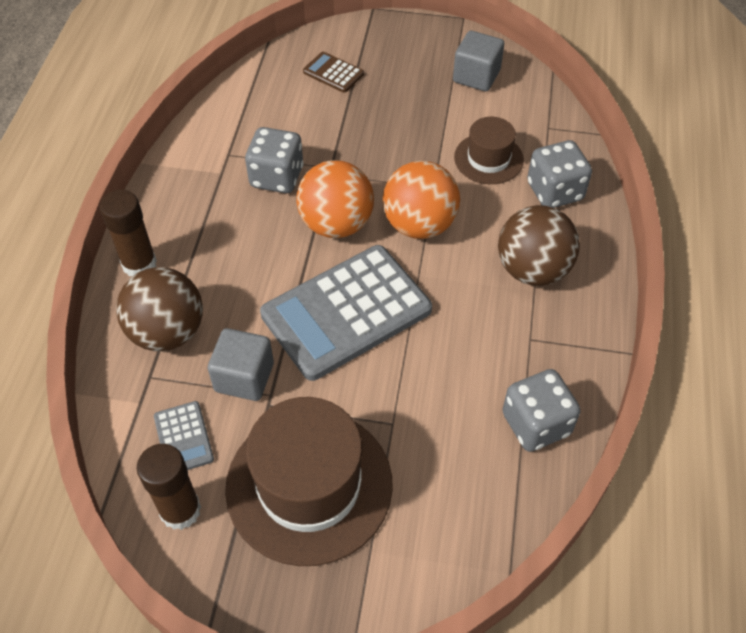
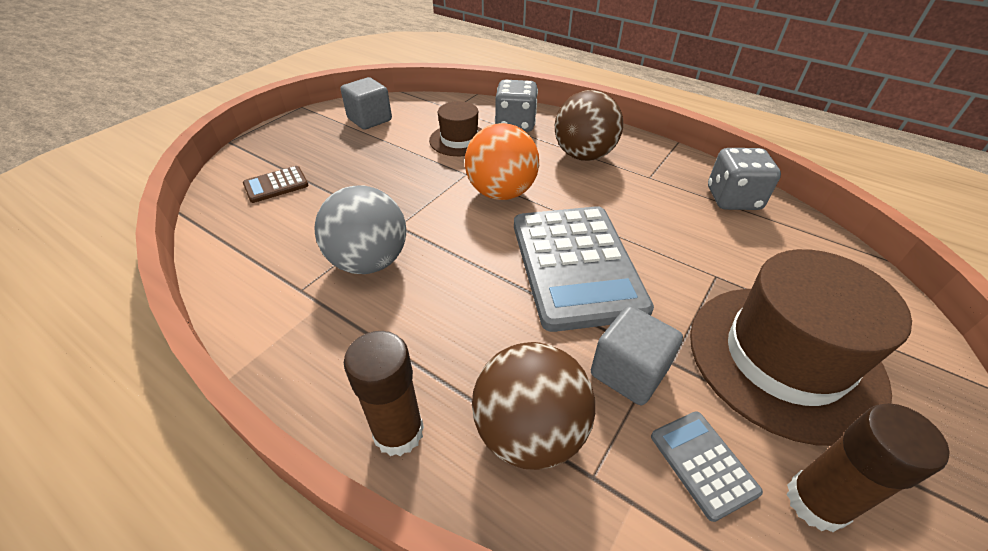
camera: 65 degrees left, 10 degrees down
(183, 438) = (703, 463): grey calculator -> grey calculator turned 120 degrees counterclockwise
(277, 177) = (369, 261): grey dice -> grey ball
(336, 224) = (464, 239): orange ball -> none

